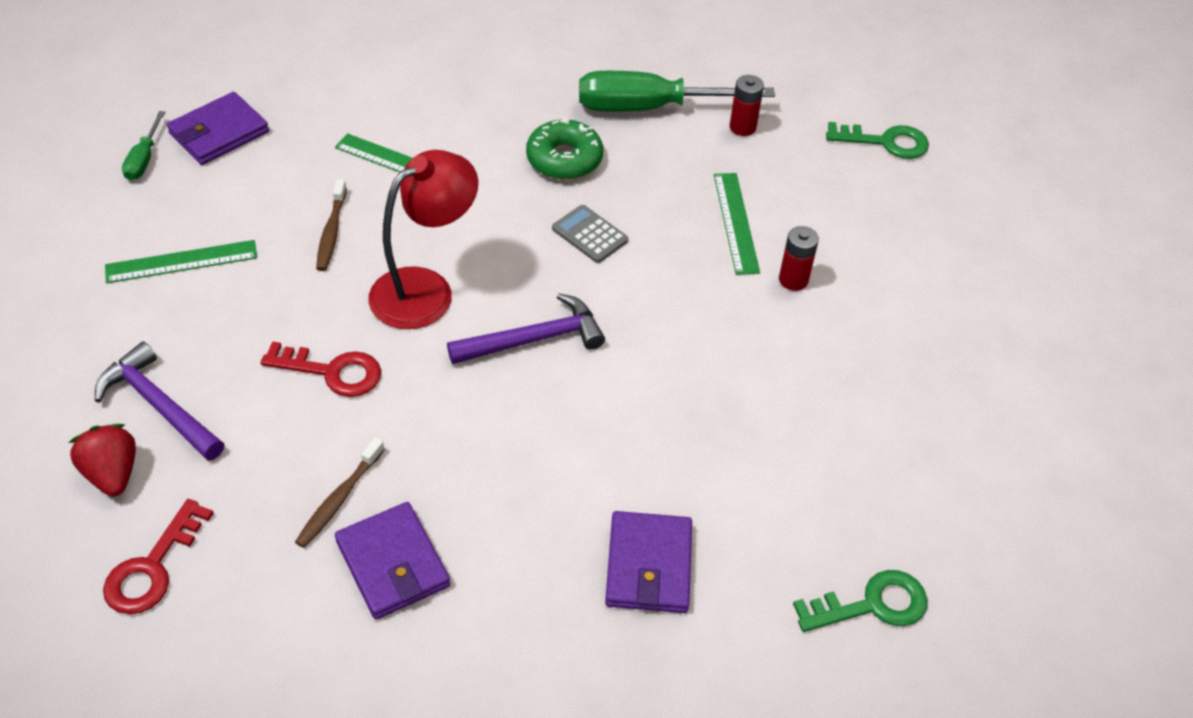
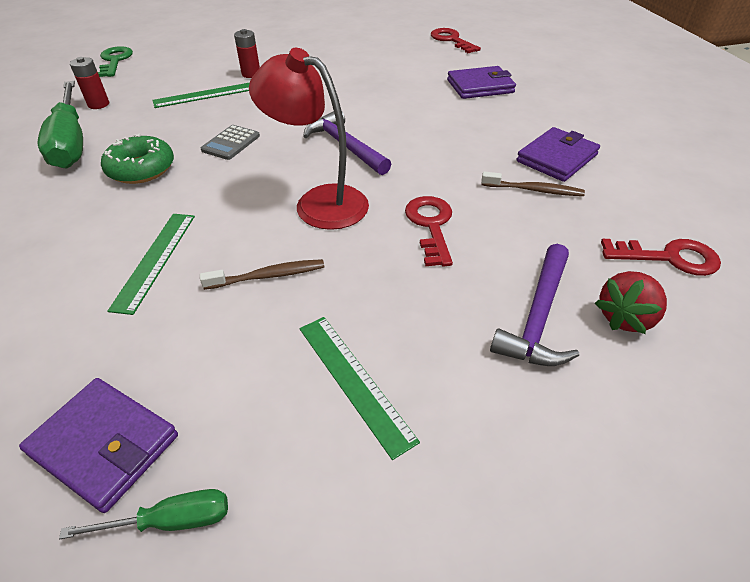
camera: 105 degrees left, 5 degrees down
(872, 604) = (451, 40): green key -> red key

